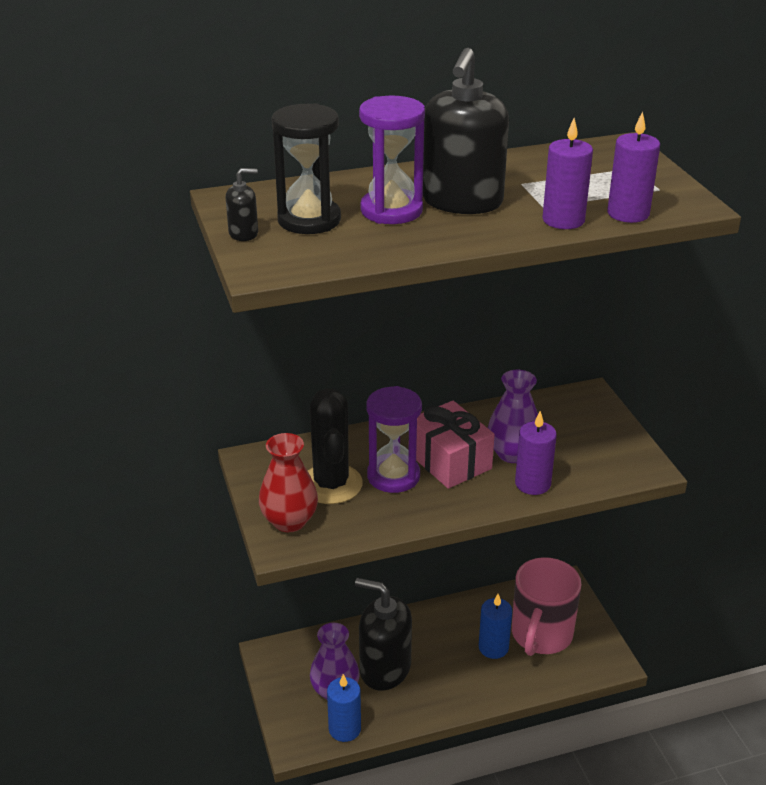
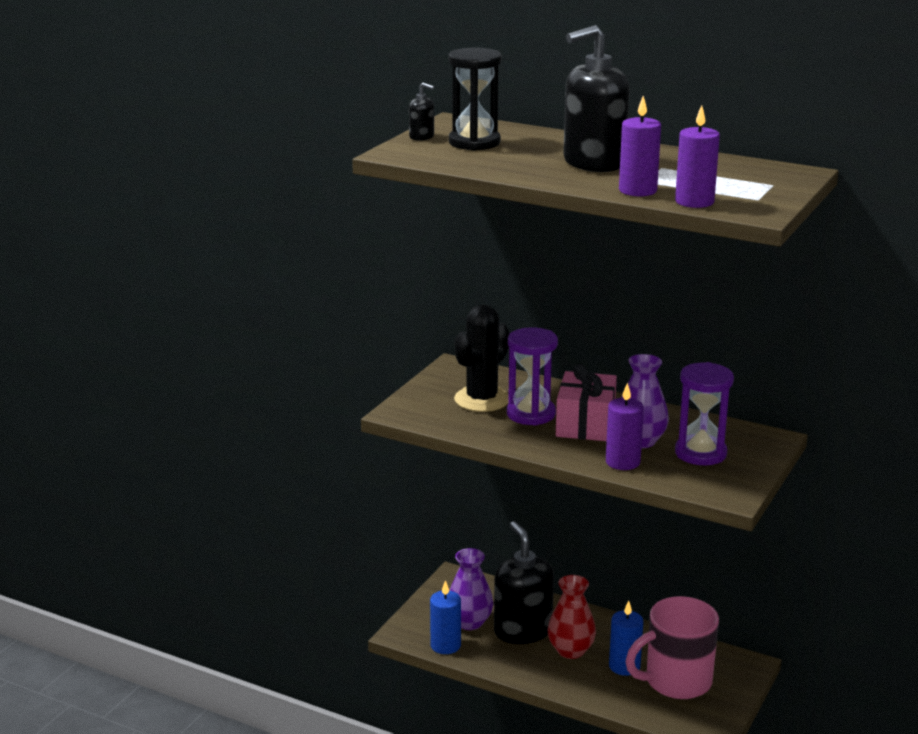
camera: 45 degrees right, 10 degrees down
(289, 521) = (423, 404): red vase -> red vase (570, 650)
(391, 210) = (536, 153): purple hourglass -> purple hourglass (700, 453)

